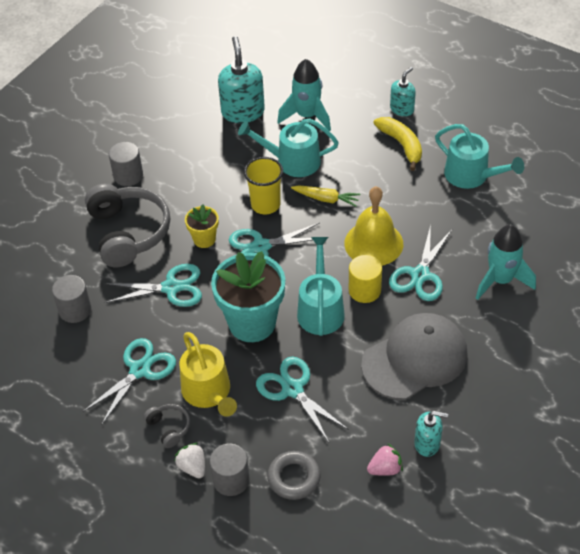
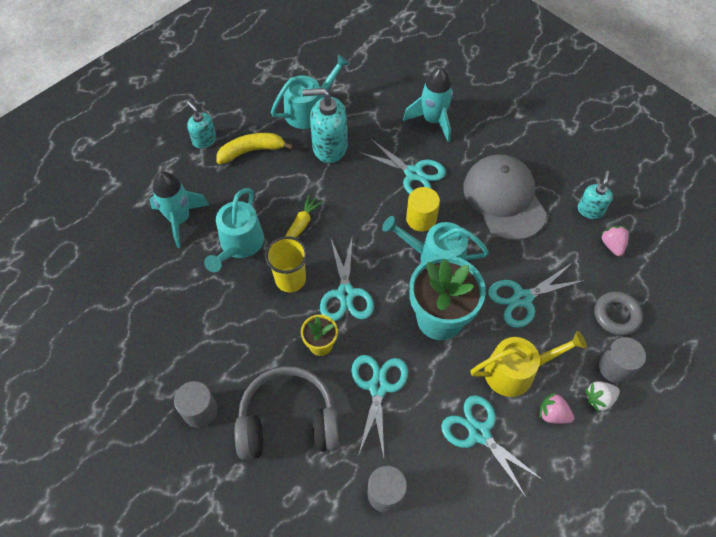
camera: 80 degrees left, 10 degrees up
(169, 428) = (553, 414): grey headphones -> pink strawberry
(243, 112) = (148, 277): turquoise soap dispenser -> turquoise soap dispenser (329, 147)
(373, 243) = (367, 200): yellow bell -> none

